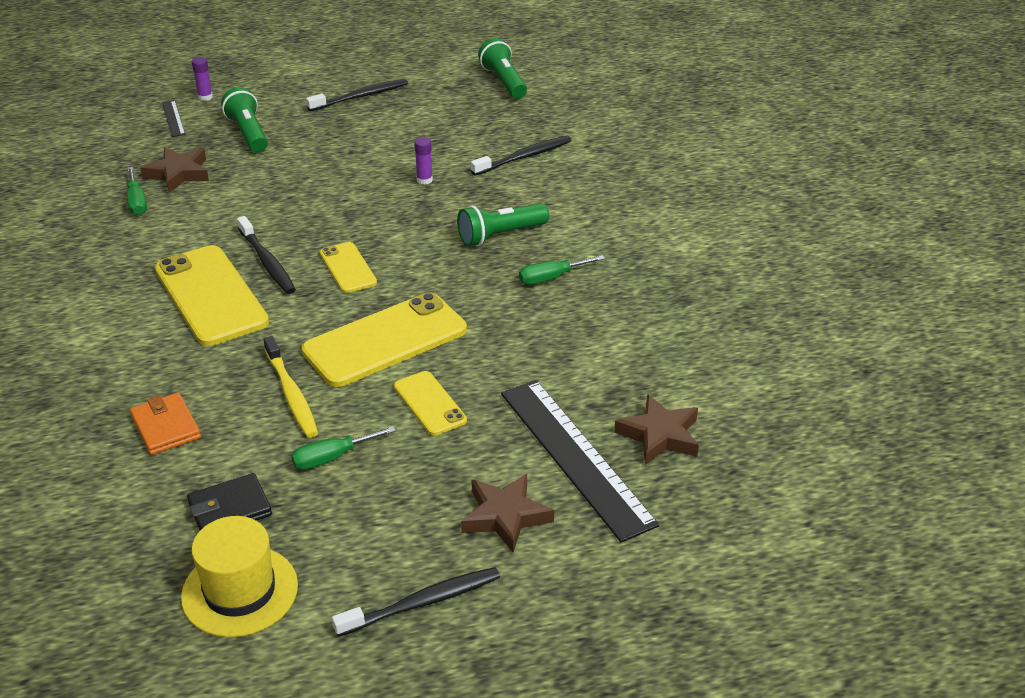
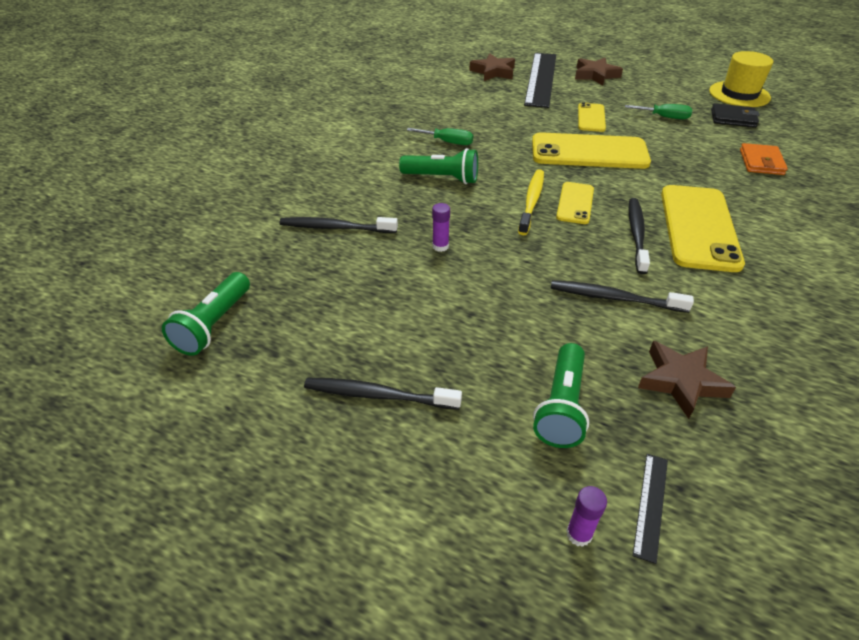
camera: 140 degrees left, 5 degrees up
(137, 202) = (744, 361): green screwdriver -> none
(291, 394) = (670, 149): yellow toothbrush -> yellow toothbrush (531, 201)
(421, 603) = (656, 68): black toothbrush -> black toothbrush (615, 298)

